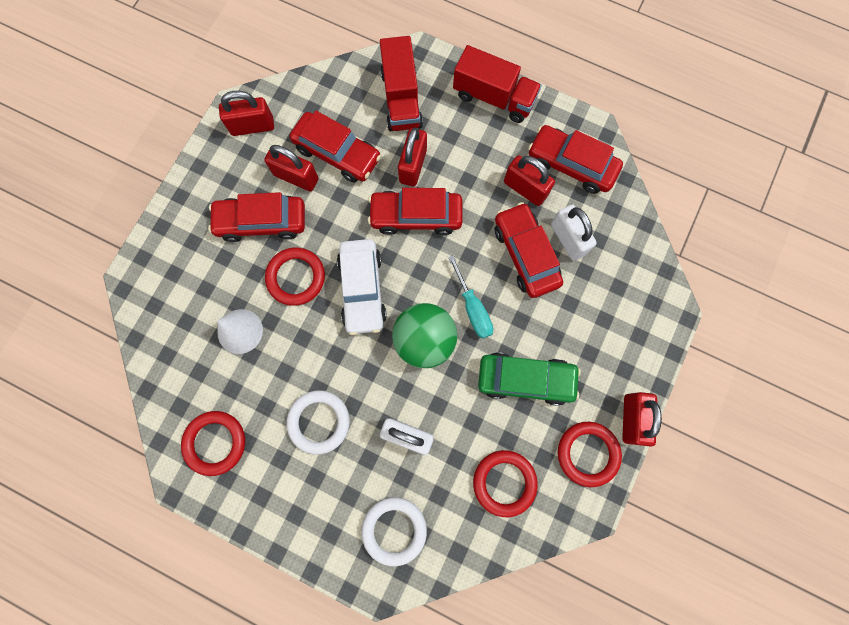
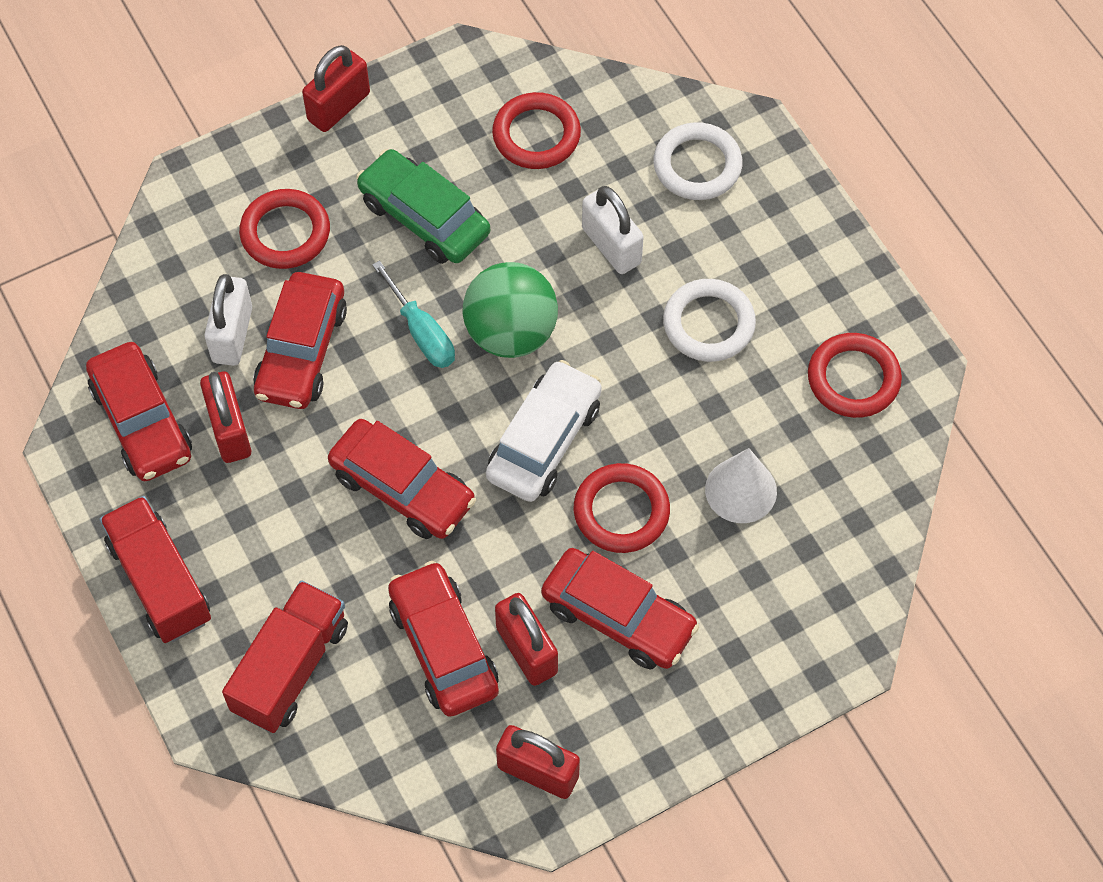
camera: 145 degrees left, 15 degrees down
(413, 166) = (352, 558): red padlock -> none
(472, 308) = (421, 332): turquoise screwdriver -> turquoise screwdriver turned 135 degrees clockwise
(587, 453) = (418, 105): red ring -> red ring (285, 233)

